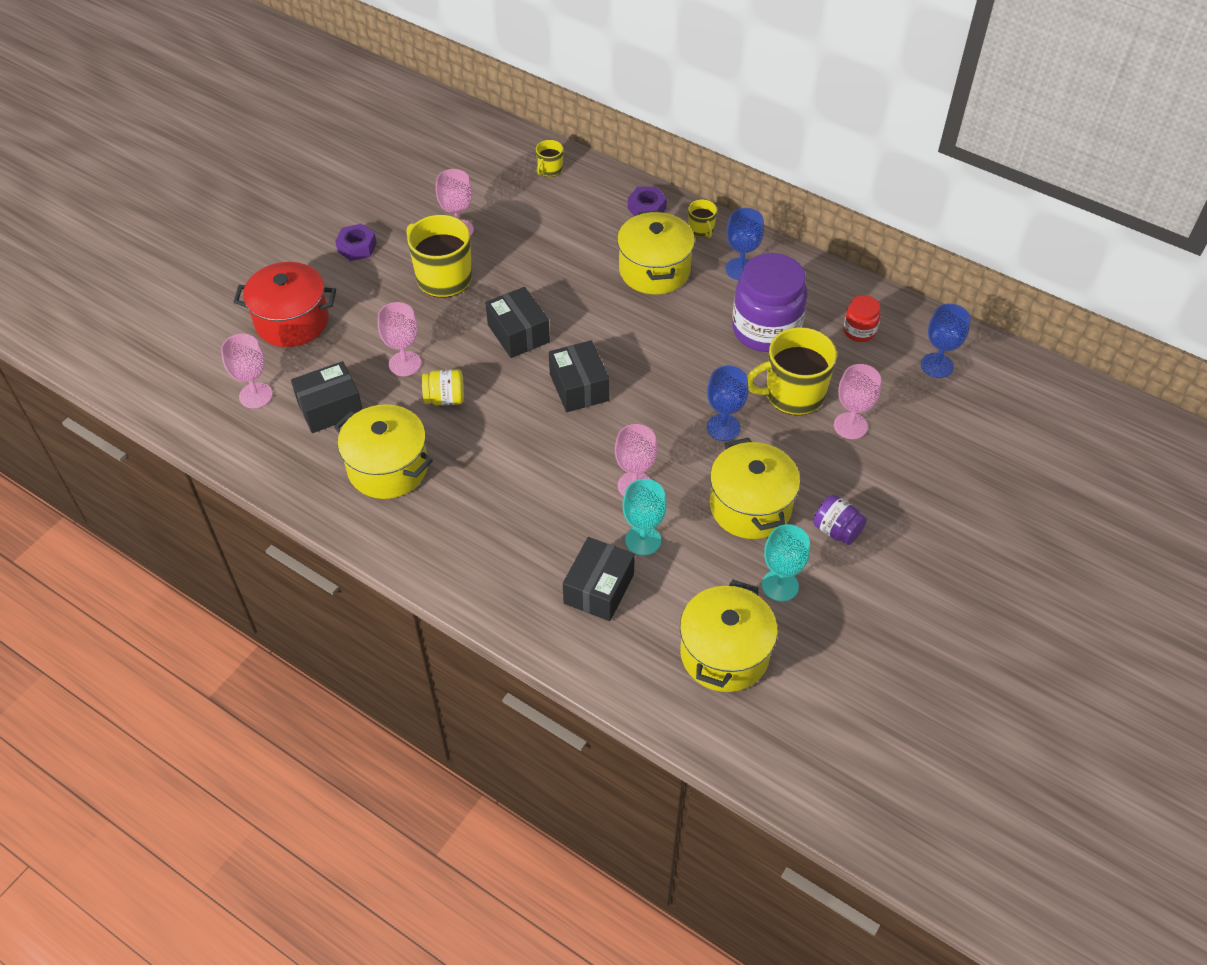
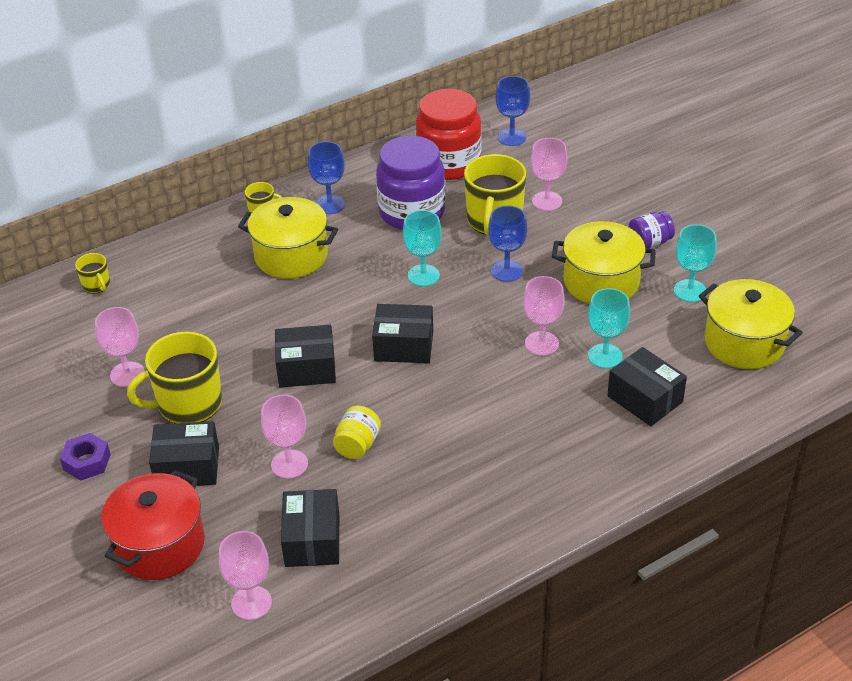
camera: 65 degrees left, 10 degrees down
(376, 305) = (187, 467): none -> black box
(388, 468) = (423, 512): yellow pot -> none
(647, 208) = (207, 237): purple nut -> none
(681, 369) = (423, 275): none -> turquoise goblet
(859, 331) = (449, 163): red jar -> red jar, size x2.08

